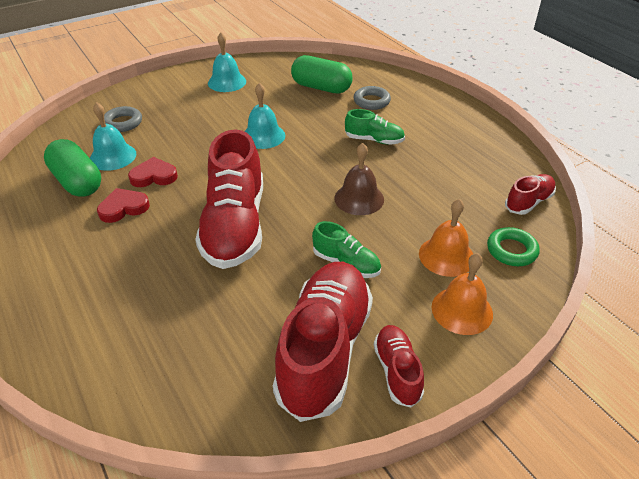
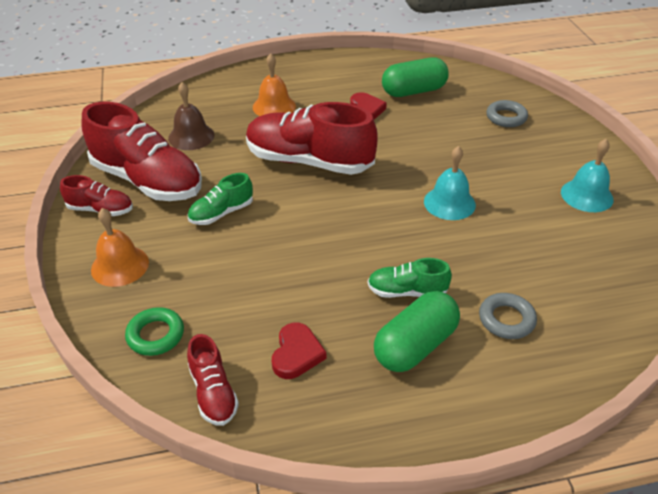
camera: 110 degrees right, 0 degrees up
(113, 156) = (446, 109): turquoise bell -> none
(154, 176) = (404, 127): red heart -> red heart (296, 354)
(321, 88) = (557, 277): green capsule -> green capsule (415, 345)
(359, 198) = (303, 246): brown bell -> brown bell (191, 136)
(374, 140) = (407, 291): green shoe -> green shoe turned 60 degrees clockwise
(446, 256) = (184, 281): orange bell -> orange bell (274, 106)

